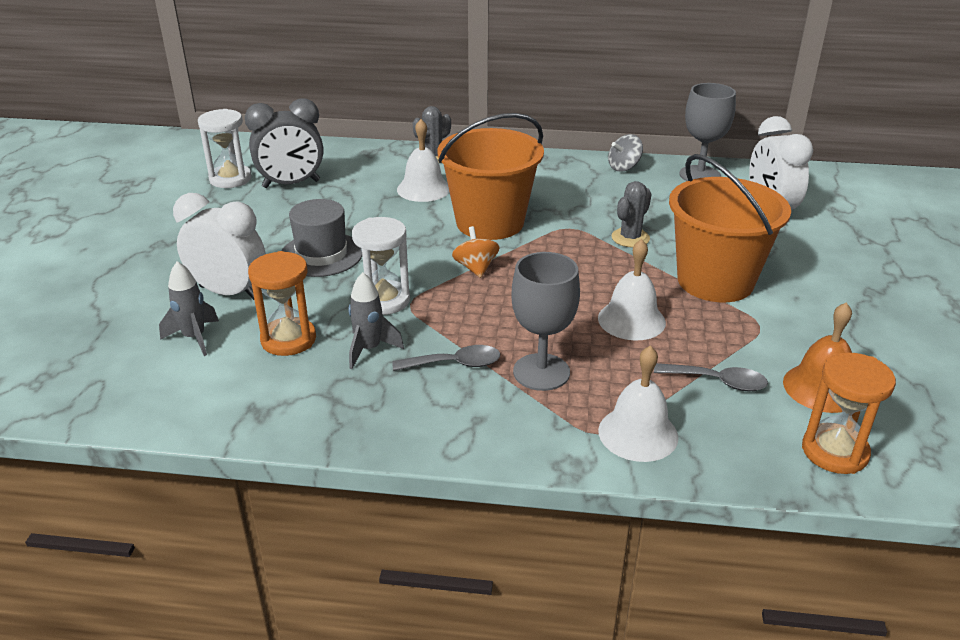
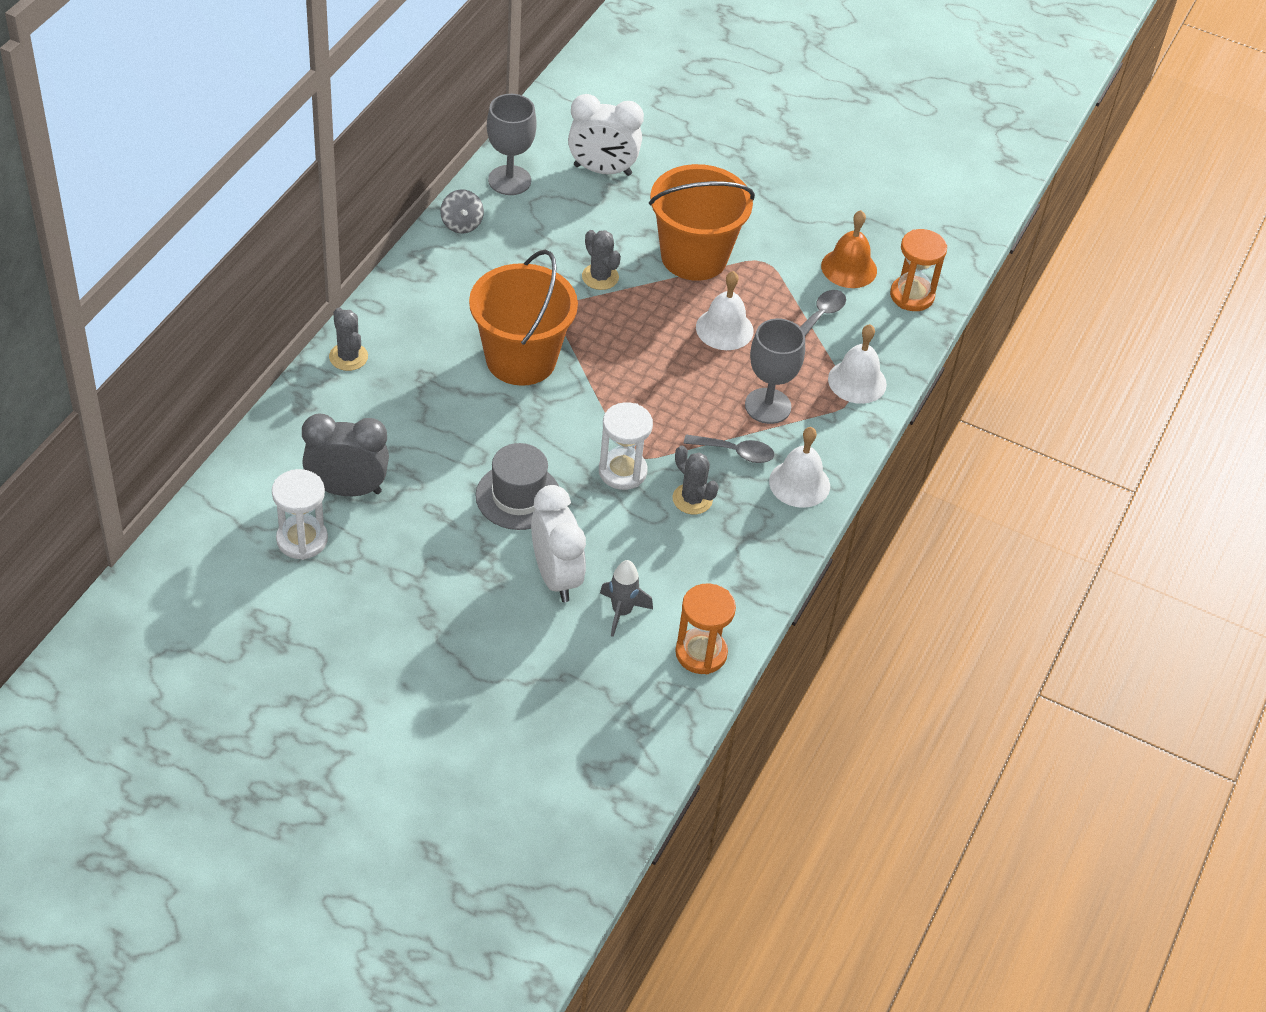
camera: 75 degrees left, 15 degrees up
(229, 293) = (556, 577): white clock -> white clock turned 120 degrees clockwise
(288, 339) = (654, 548): orange hourglass -> orange hourglass (701, 653)
(291, 184) = (347, 489): grey clock -> grey clock turned 90 degrees counterclockwise
(369, 349) = (692, 499): grey rocket -> grey cactus
(423, 189) = (421, 386): white bell -> white bell (799, 483)
(455, 364) = (735, 452): grey spoon -> grey spoon turned 90 degrees clockwise
(476, 268) = (598, 395): orange spinning top -> none

